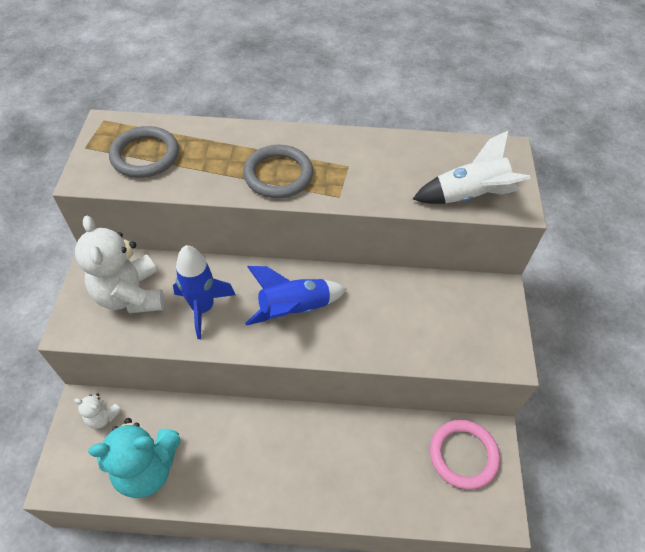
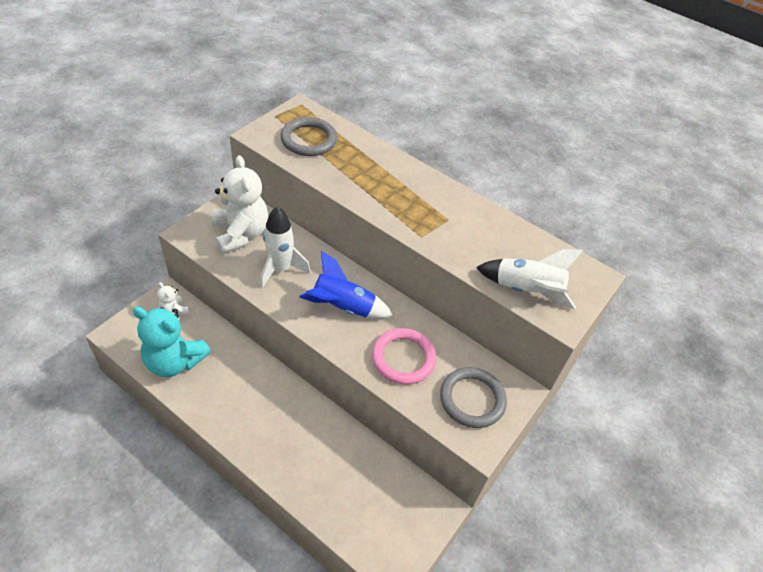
camera: 30 degrees right, 5 degrees down
(130, 295) = (241, 234): white teddy bear -> white teddy bear turned 150 degrees clockwise
(203, 308) = (280, 269): blue rocket -> white rocket
(278, 174) = (390, 198): grey ring -> grey ring (472, 399)
(463, 455) = (403, 505): pink ring -> pink ring (403, 358)

